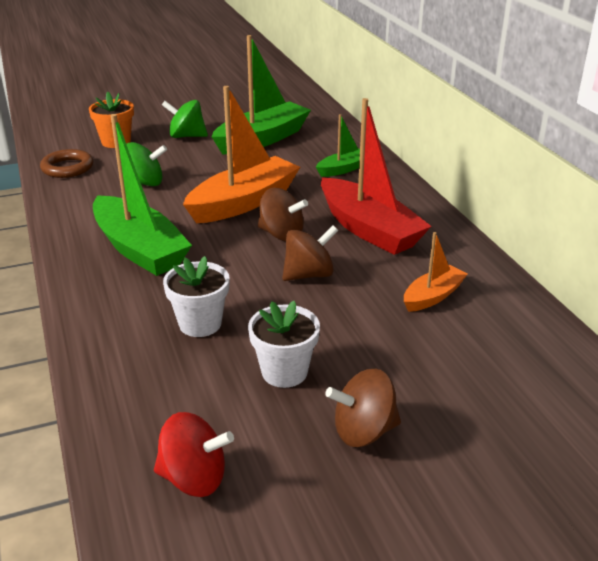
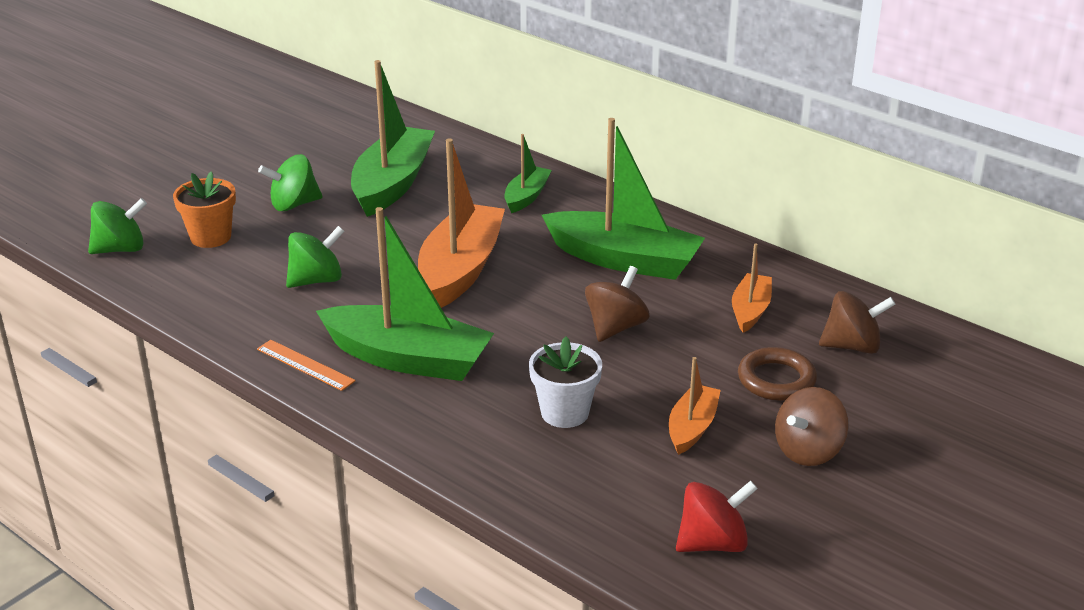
camera: 30 degrees left, 0 degrees up
(59, 135) = (120, 249): none -> green spinning top
(67, 168) = (192, 289): brown ring -> brown ring (776, 380)
(73, 232) = (305, 365): none -> orange ruler
(281, 234) = (542, 293): brown spinning top -> brown spinning top (852, 346)
(284, 372) = (692, 427): white flower pot -> orange boat
(369, 229) = (624, 260): red boat -> green boat

